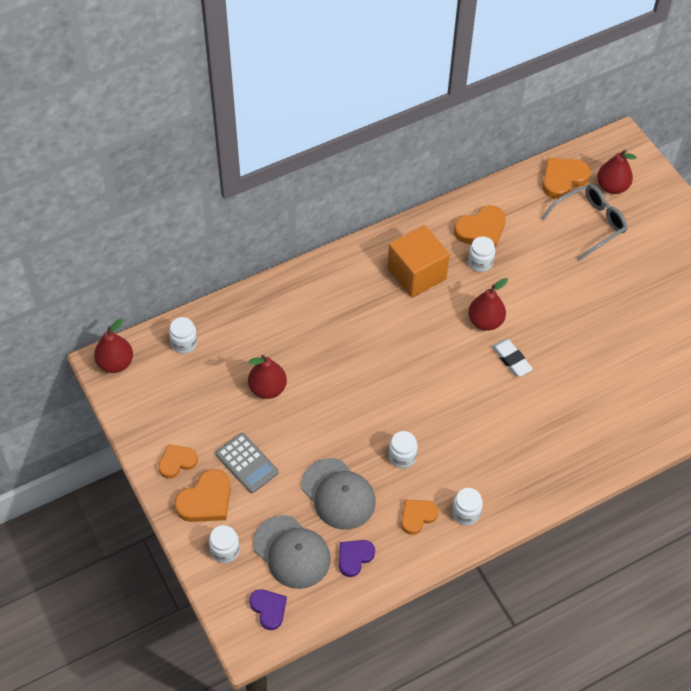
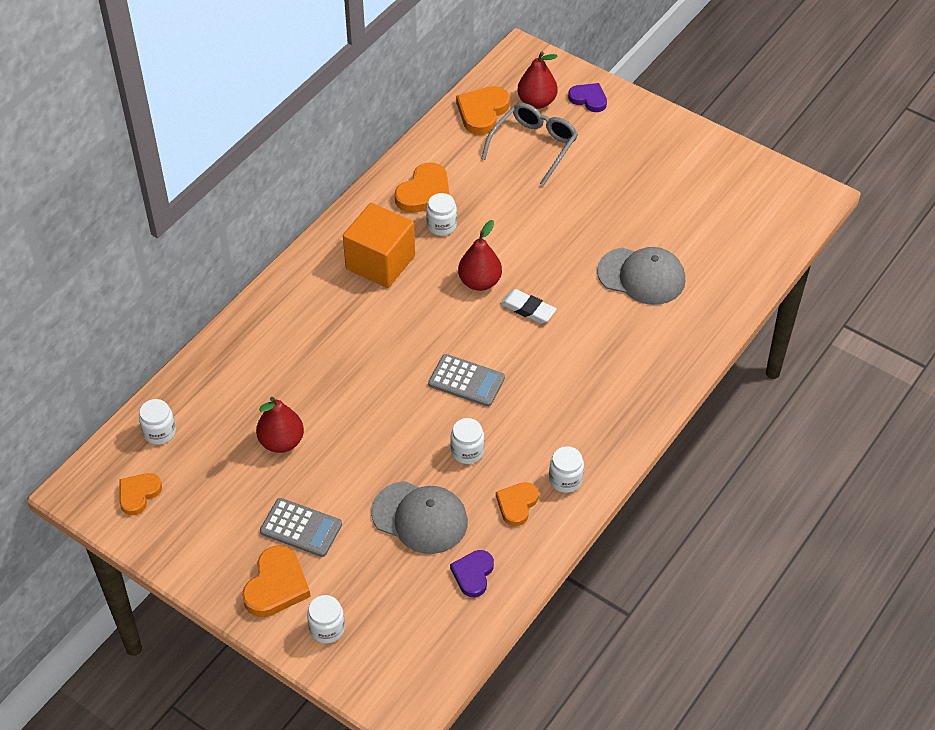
camera: 25 degrees left, 5 degrees down
(115, 363) = (90, 485): red pear -> none
(177, 462) = (220, 559): orange heart -> orange heart (138, 494)
(268, 609) = (409, 667): purple heart -> purple heart (588, 99)
(292, 552) = (402, 598): grey cap -> grey cap (641, 276)
(432, 399) = (466, 381): none -> grey calculator

